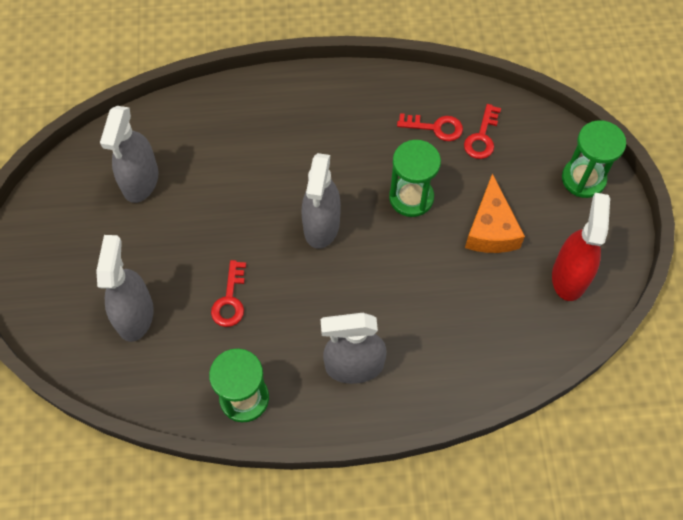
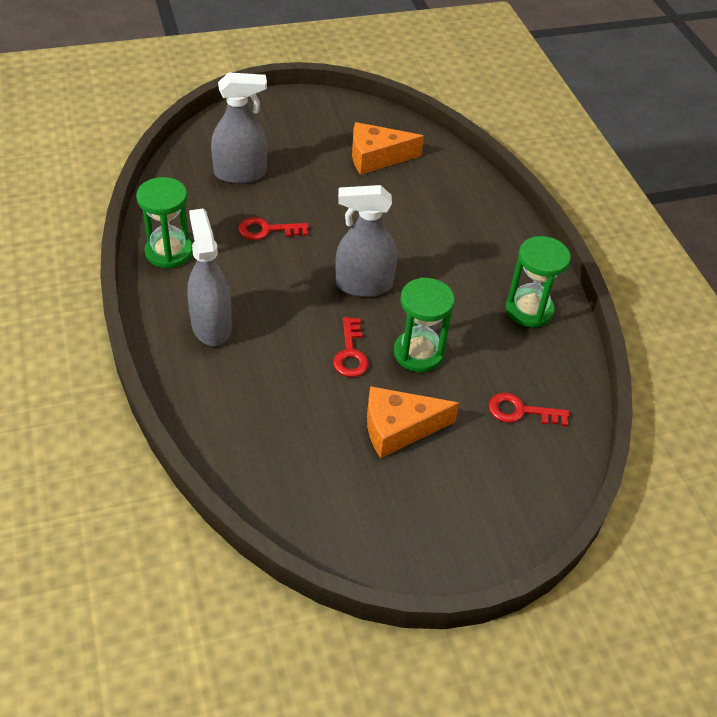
camera: 75 degrees right, 15 degrees down
(140, 181) = (376, 157): grey spray bottle -> orange cheese
(435, 127) = (517, 367): red key -> red key (350, 353)
(569, 276) = (355, 511): red spray bottle -> none
(583, 179) = (497, 520): green hourglass -> green hourglass (529, 310)

